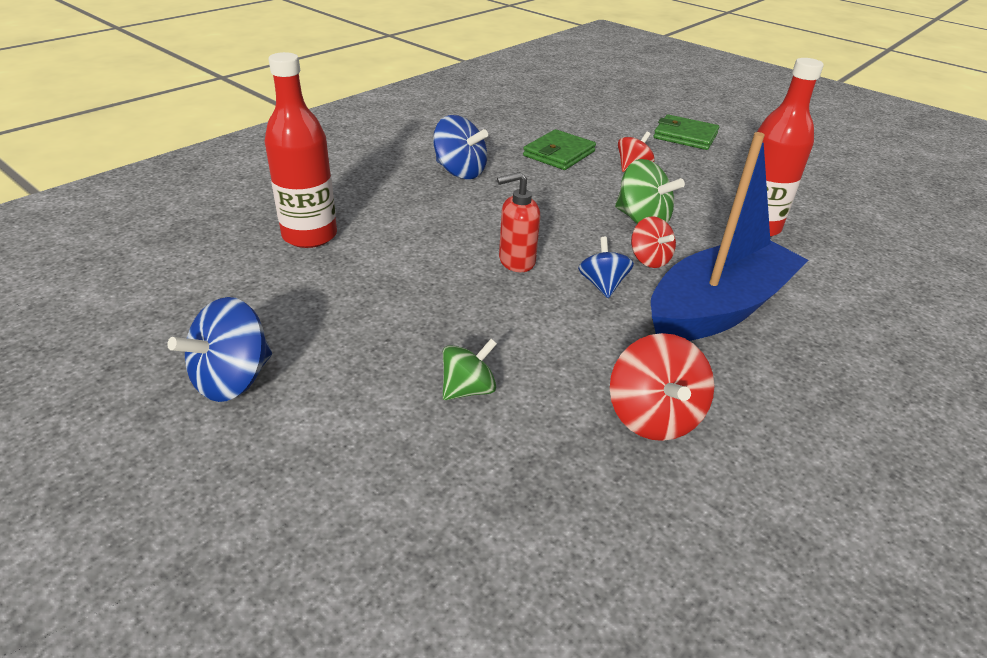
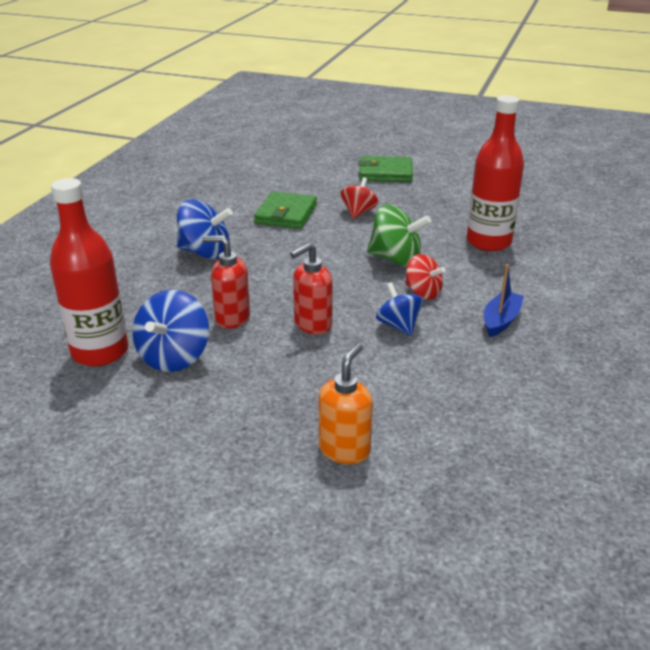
camera: 20 degrees left, 5 degrees down
(233, 379) = (123, 510): blue spinning top -> blue spinning top (174, 357)
(444, 236) = (232, 318): none -> red soap dispenser
(468, 389) = (344, 449): green spinning top -> orange soap dispenser
(653, 416) = (504, 424): red spinning top -> none
(717, 309) = (501, 320): blue boat -> blue boat, size x0.41

